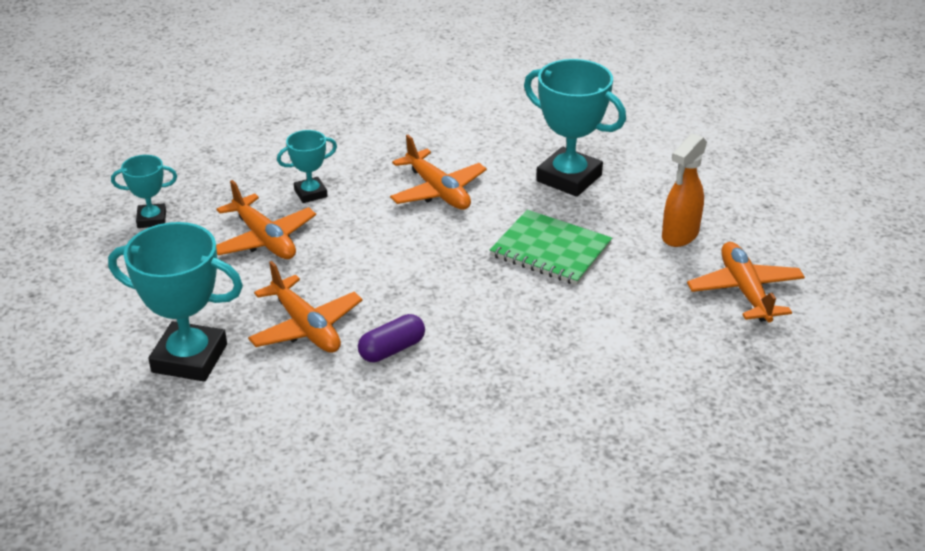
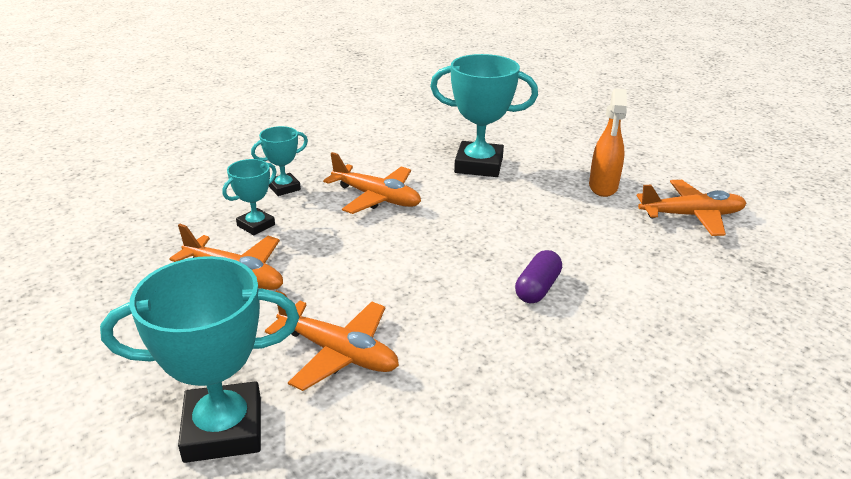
camera: 25 degrees left, 5 degrees down
(152, 219) = (92, 288): turquoise trophy -> turquoise trophy (284, 188)
(392, 349) = (445, 350): purple capsule -> purple capsule (537, 288)
(550, 250) = (513, 222): green notebook -> none
(745, 291) = (691, 216): orange plane -> orange plane turned 120 degrees clockwise

